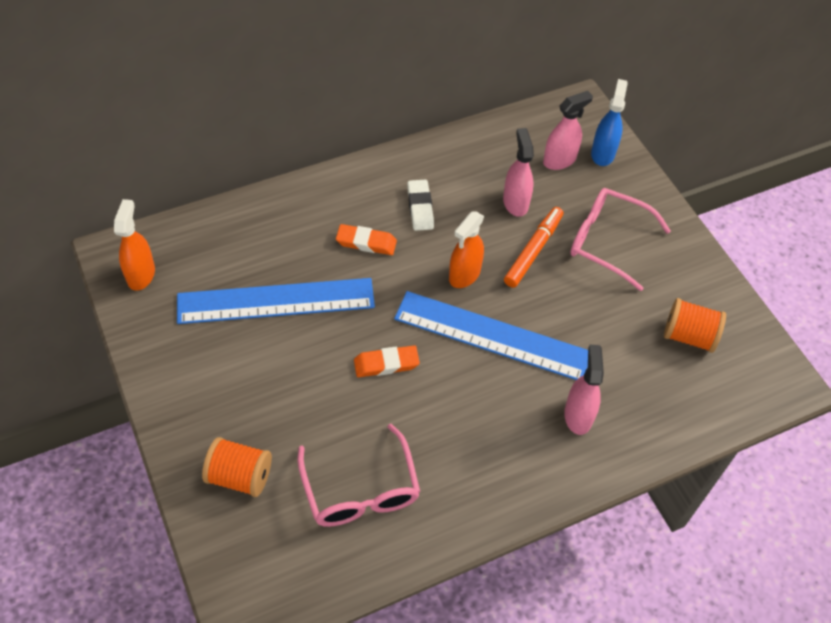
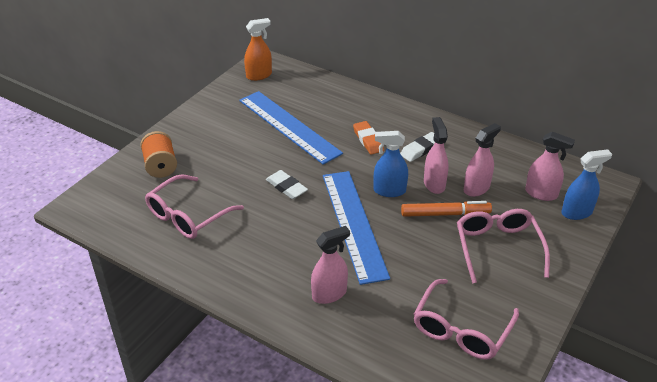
camera: 60 degrees right, 15 degrees down
(386, 364) = (286, 187): orange eraser -> white eraser
(464, 275) = (389, 191): orange spray bottle -> blue spray bottle
(483, 231) = (434, 184): none -> pink spray bottle
(689, 336) = (461, 329): orange spool -> pink glasses

